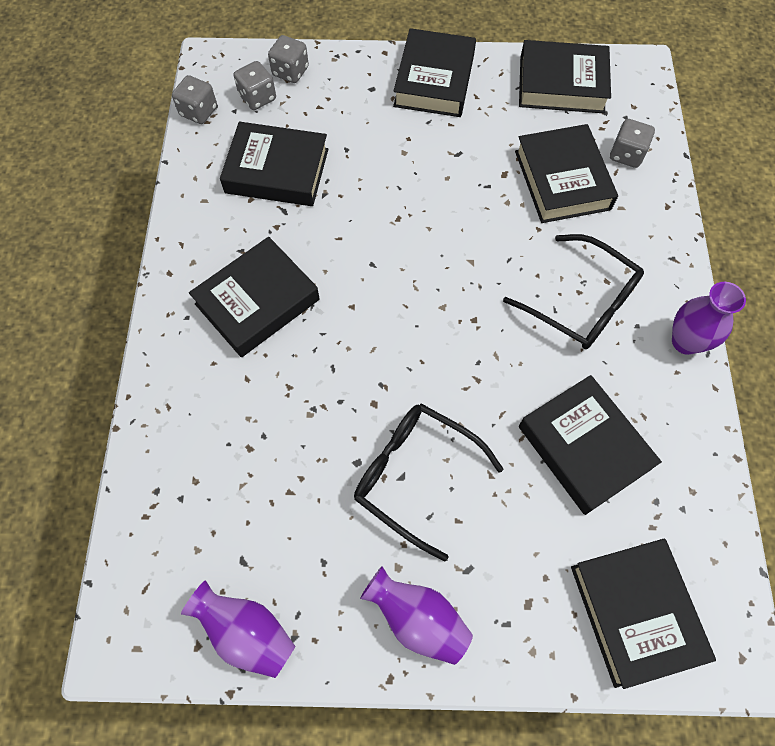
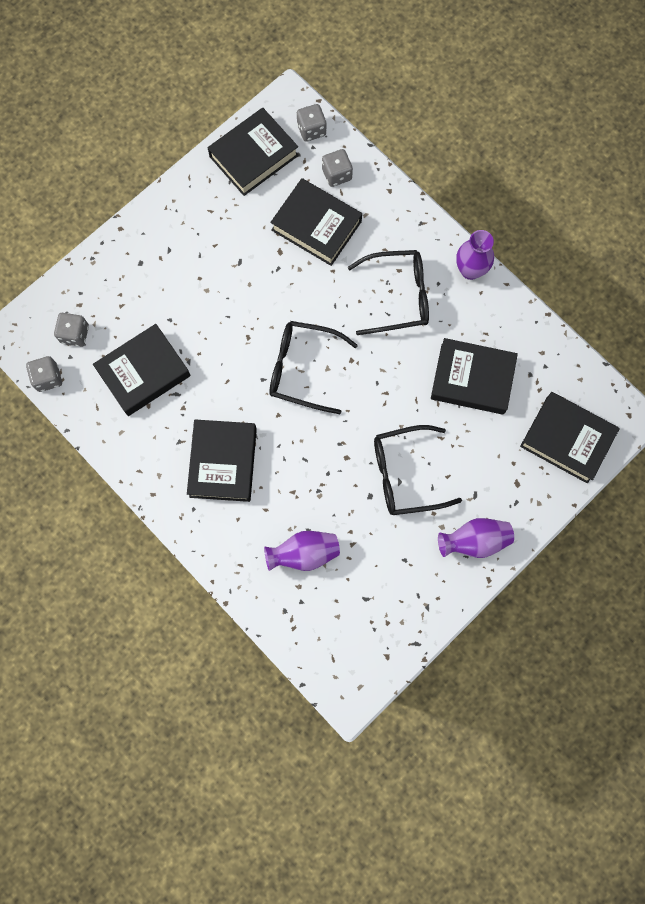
camera: 45 degrees left, 10 degrees up
(247, 632) = (403, 626): purple vase -> purple vase (304, 553)
(290, 71) = (75, 297): grey dice -> grey dice (311, 130)
(419, 287) = (303, 369): none -> black glasses
(434, 80) = (173, 222): black book -> none

